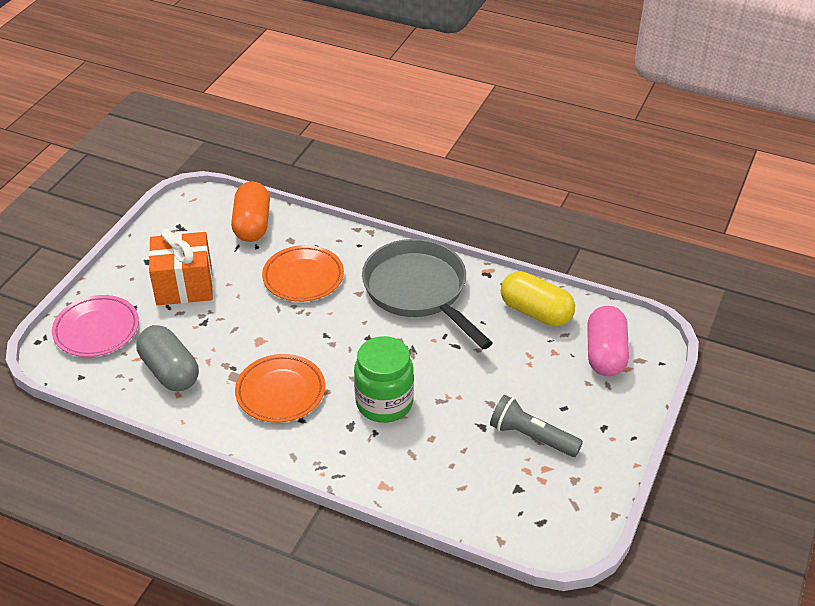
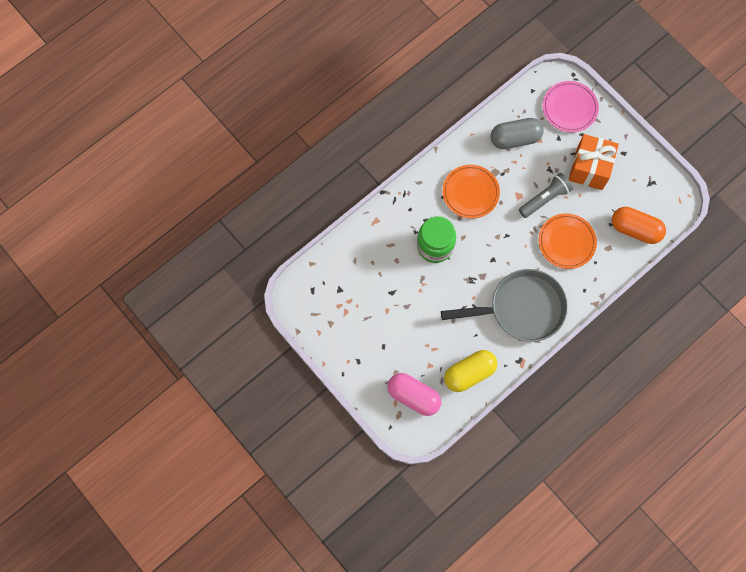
camera: 115 degrees right, 30 degrees up
(531, 436) = (371, 316): grey flashlight -> grey flashlight (545, 199)

